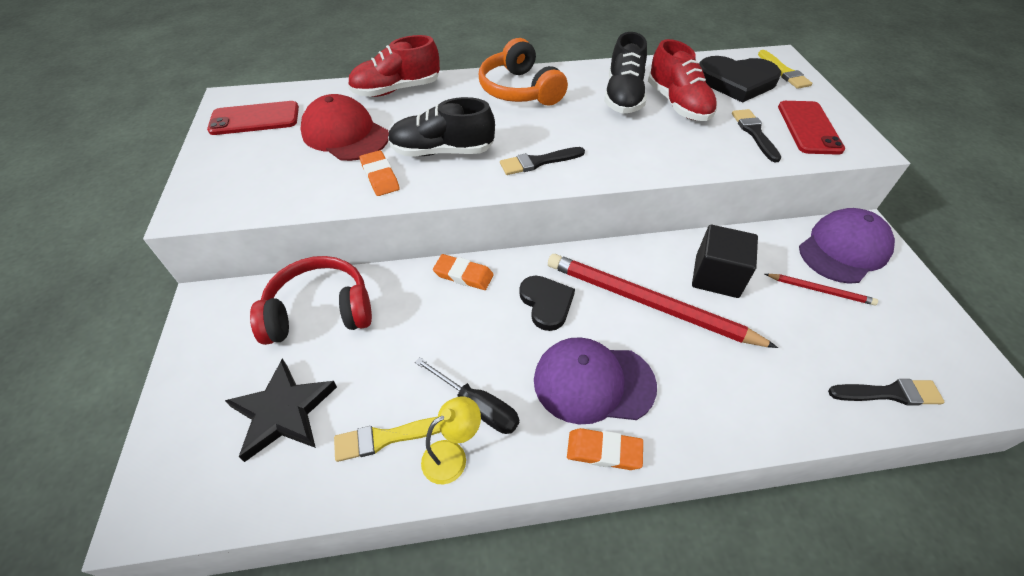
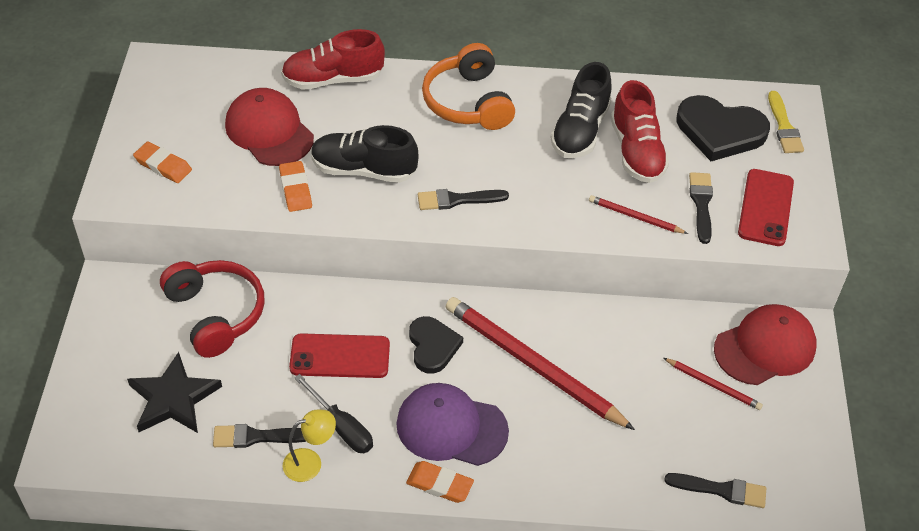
camera: 10 degrees right, 0 degrees up
(255, 119) = (179, 95): red phone -> red phone (340, 356)
(320, 312) = (215, 314): red headphones -> red headphones turned 60 degrees clockwise
(385, 438) = (257, 437): yellow brush -> black brush
(463, 275) = (360, 302): orange eraser -> orange eraser (163, 165)
(704, 151) = (635, 217): none -> red pencil
(716, 276) = (614, 351): black cube -> none
(843, 249) = (765, 347): purple cap -> red cap

